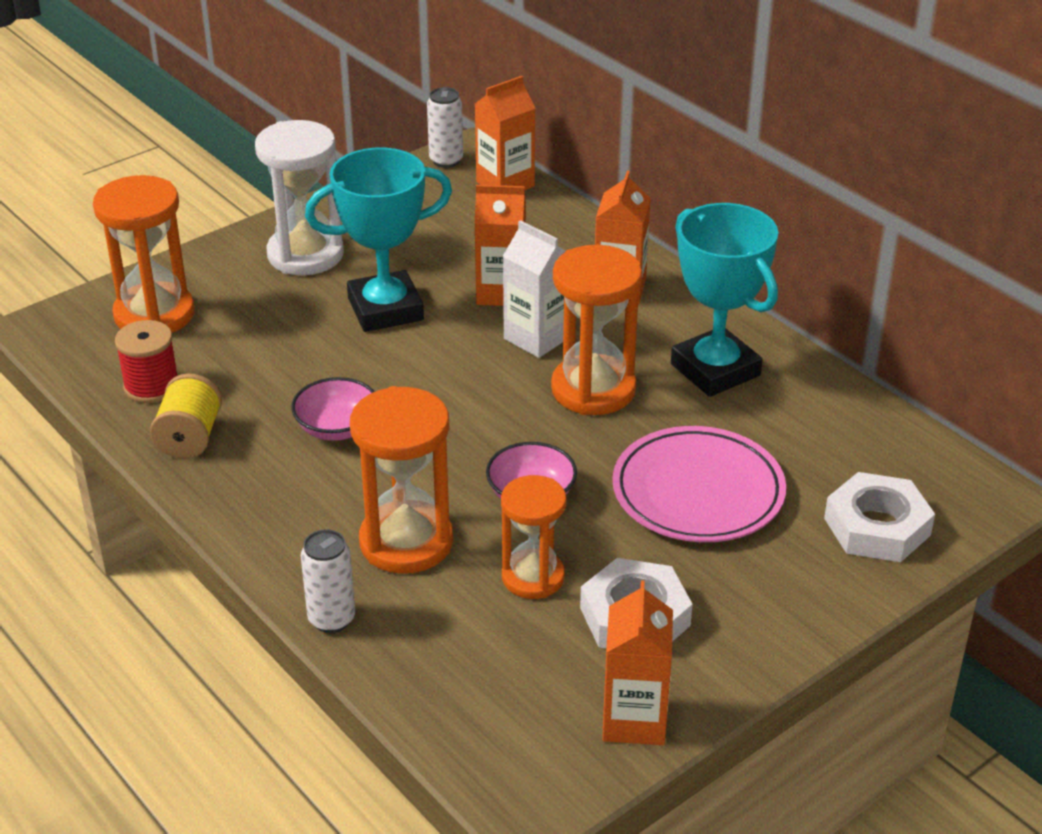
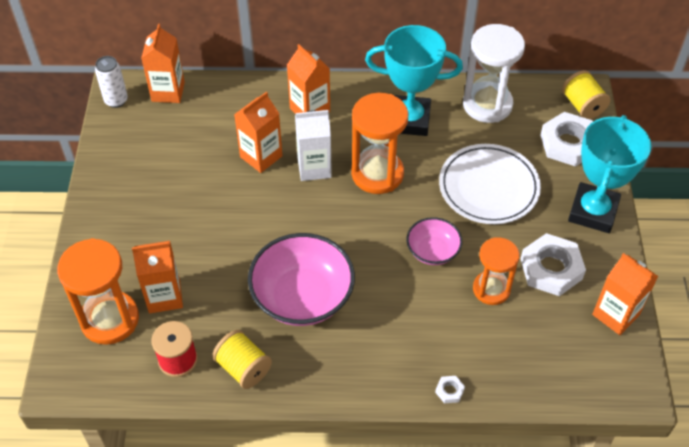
camera: 50 degrees left, 15 degrees up
(224, 333) = (164, 296): none -> orange carton
(305, 254) = (132, 215): white hourglass -> white hourglass (487, 104)
(331, 619) = (449, 391): white can -> white nut
(337, 428) = (302, 297): pink bowl -> pink bowl, size x1.83
(385, 309) = (222, 212): turquoise trophy -> turquoise trophy (593, 212)
(406, 542) = (420, 323): orange hourglass -> none
(698, 491) = (488, 187): pink plate -> white plate
(967, 507) = (582, 106): none -> yellow spool

